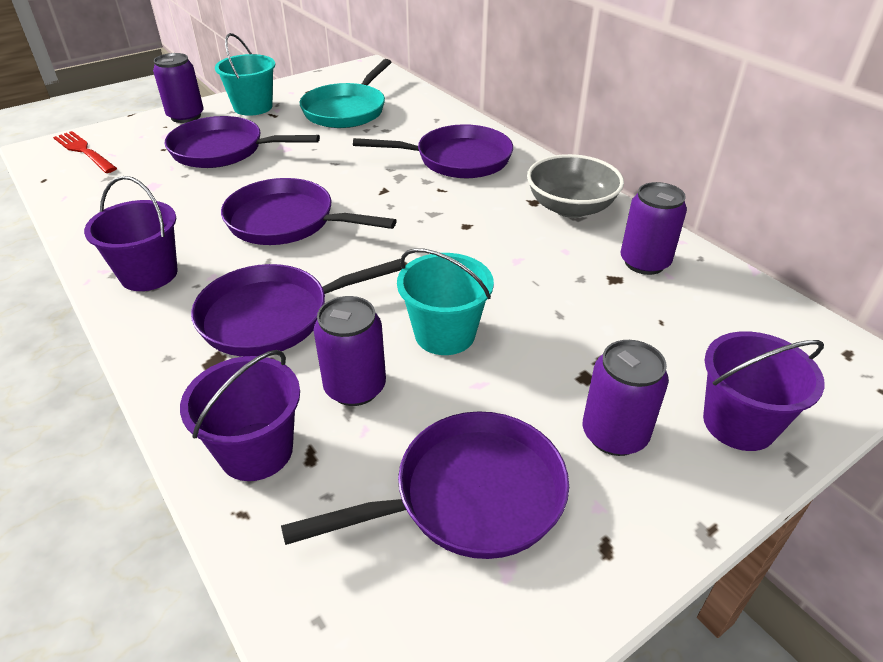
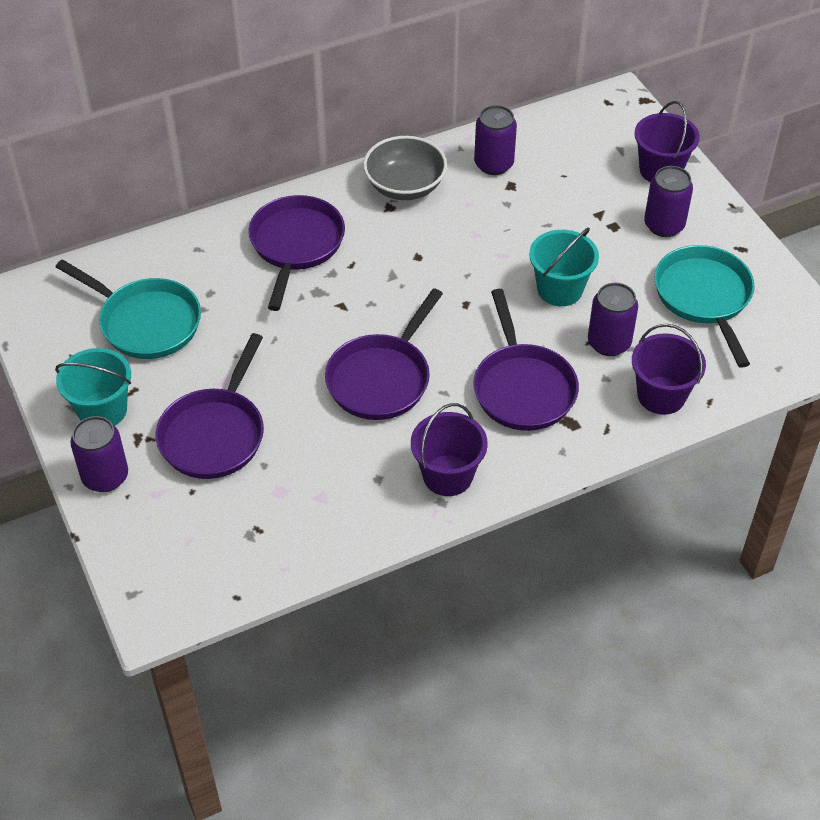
camera: 80 degrees left, 10 degrees up
(84, 151) = (173, 569): red fork -> none
(469, 496) = (704, 297): purple pan -> turquoise pan

